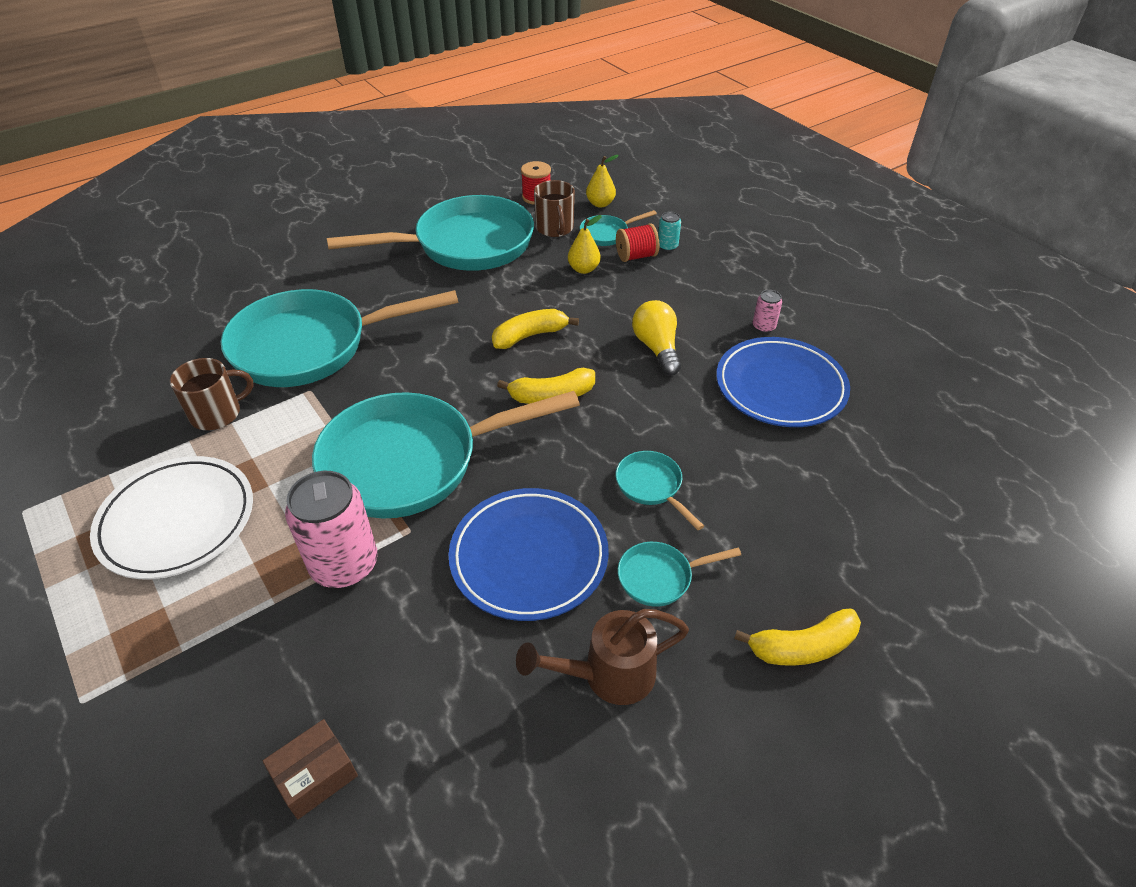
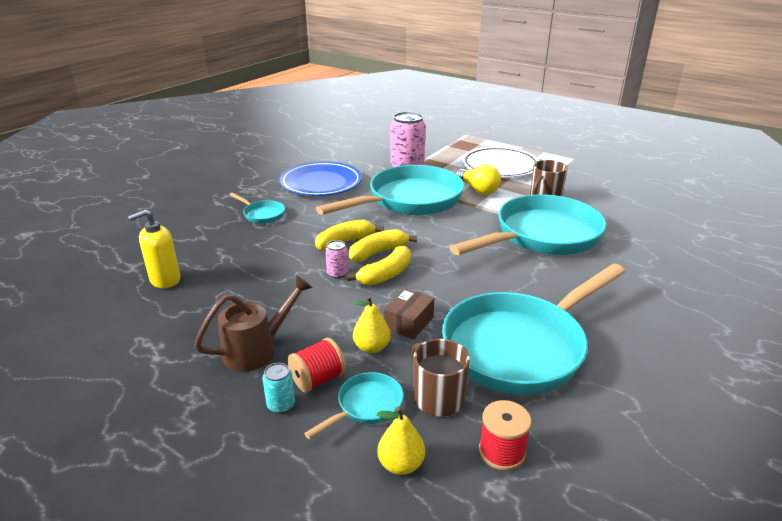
camera: 160 degrees right, 15 degrees down
(315, 775) = (368, 136): brown box -> brown box (409, 322)
(608, 675) = (271, 164): brown watering can -> brown watering can (257, 350)
(657, 348) = (273, 287): yellow light bulb -> yellow light bulb (478, 189)
(660, 577) = (252, 188): turquoise pan -> none
(763, 327) = (169, 326): pink can -> pink can (337, 274)
(780, 387) = (165, 280): blue plate -> yellow soap dispenser
(802, 647) = (182, 182): yellow banana -> yellow banana (378, 252)

